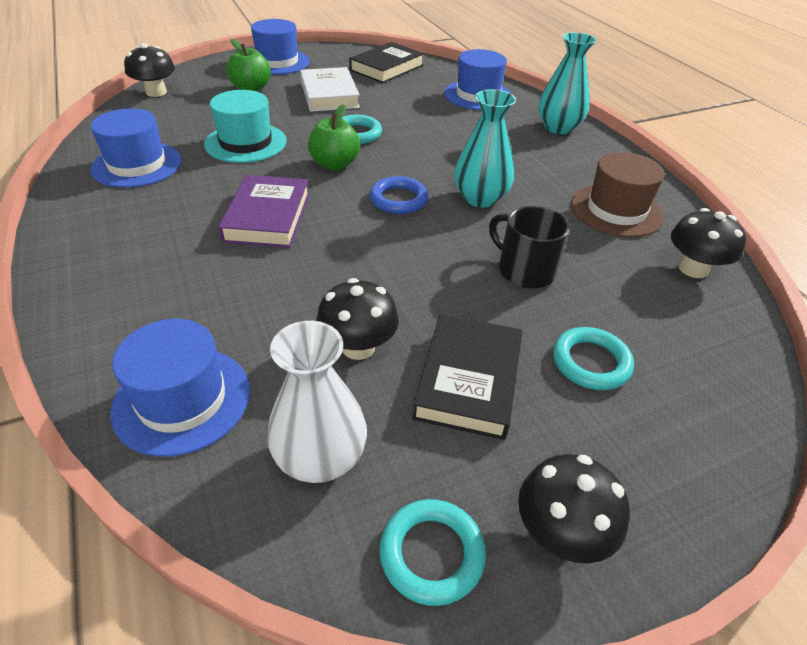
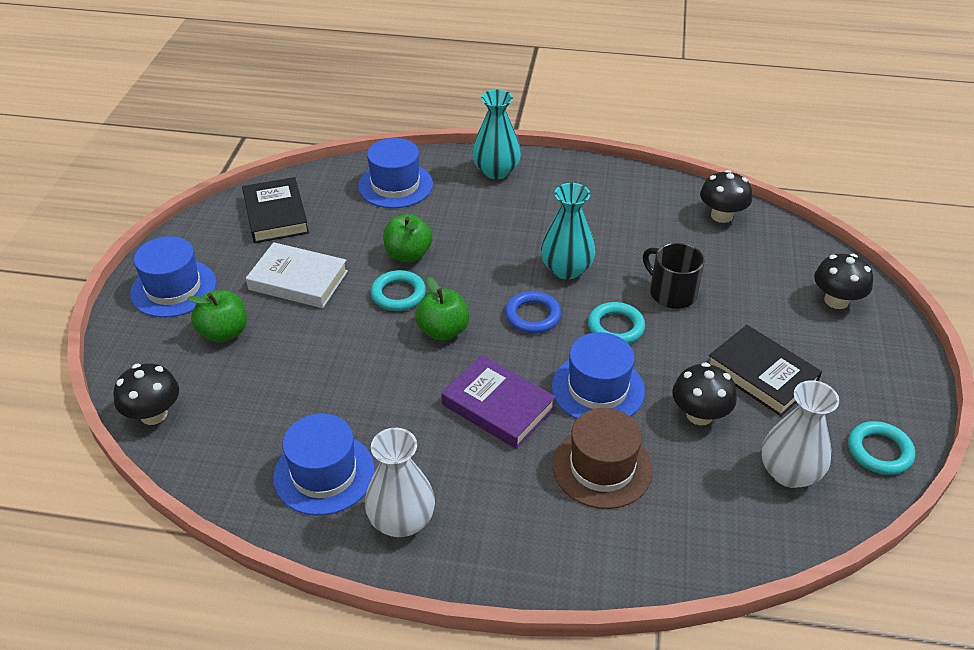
camera: 55 degrees left, 0 degrees up
(104, 212) = (401, 520): none -> white vase
(182, 399) = (699, 528): blue hat -> blue hat (598, 389)
(245, 143) = (348, 377): turquoise hat -> none
(406, 123) = (408, 255): none -> green apple
(524, 270) = (671, 293): black mug -> black mug turned 60 degrees clockwise
(560, 533) = (889, 393): black mushroom -> black mushroom (836, 300)
(590, 362) = (777, 312): turquoise ring -> turquoise ring (616, 327)
(616, 210) = (635, 210): brown hat -> brown hat (602, 467)

